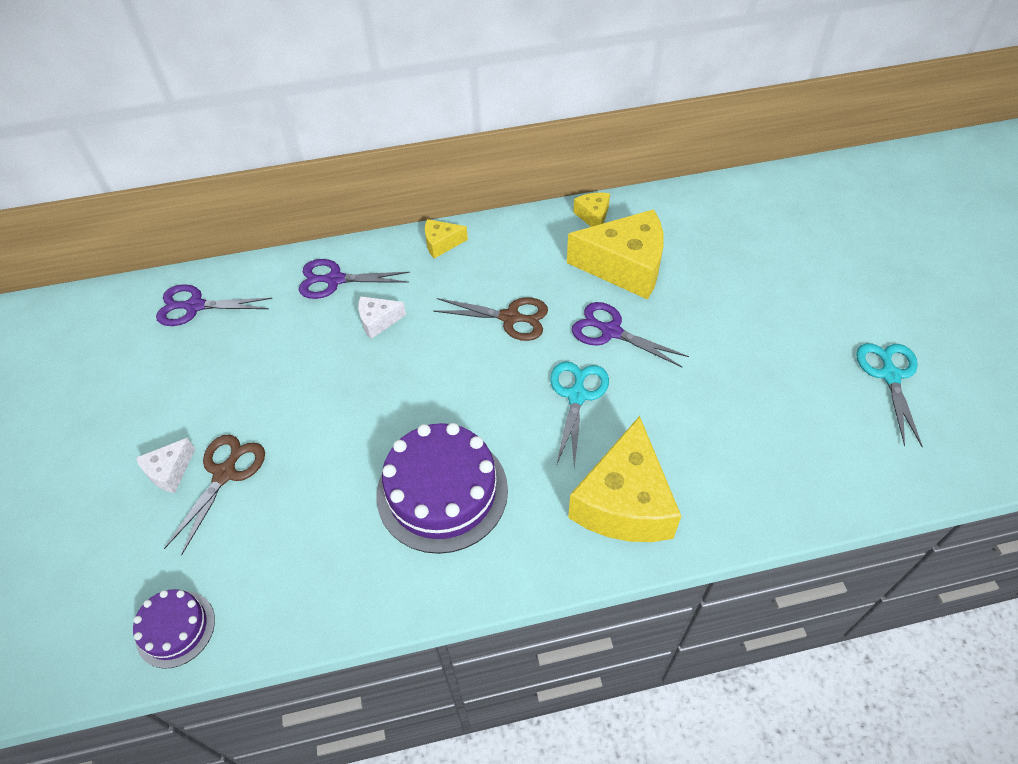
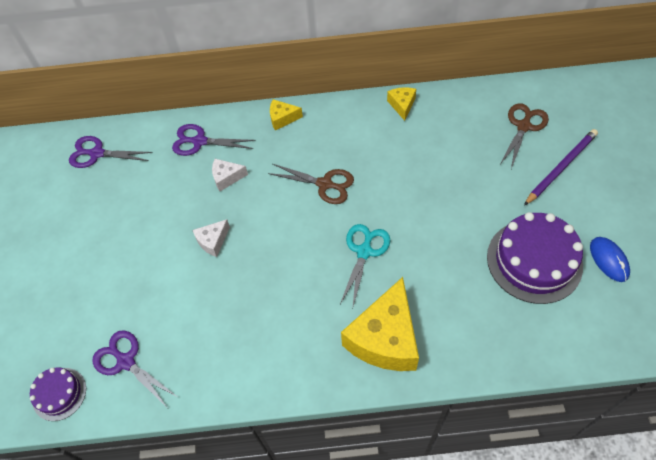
camera: 10 degrees right, 5 degrees up
(170, 471) = (67, 279): white cheese -> white cheese (213, 241)
(225, 474) = (104, 285): brown scissors -> brown scissors (523, 126)
(442, 491) = (254, 315): purple cake -> purple cake (534, 261)
(611, 331) = (399, 203): purple scissors -> purple scissors (126, 362)
(625, 266) = (419, 150): yellow cheese -> none
(806, 272) = (561, 167): none -> purple pencil
(890, 375) = (609, 260): turquoise scissors -> blue mouse

